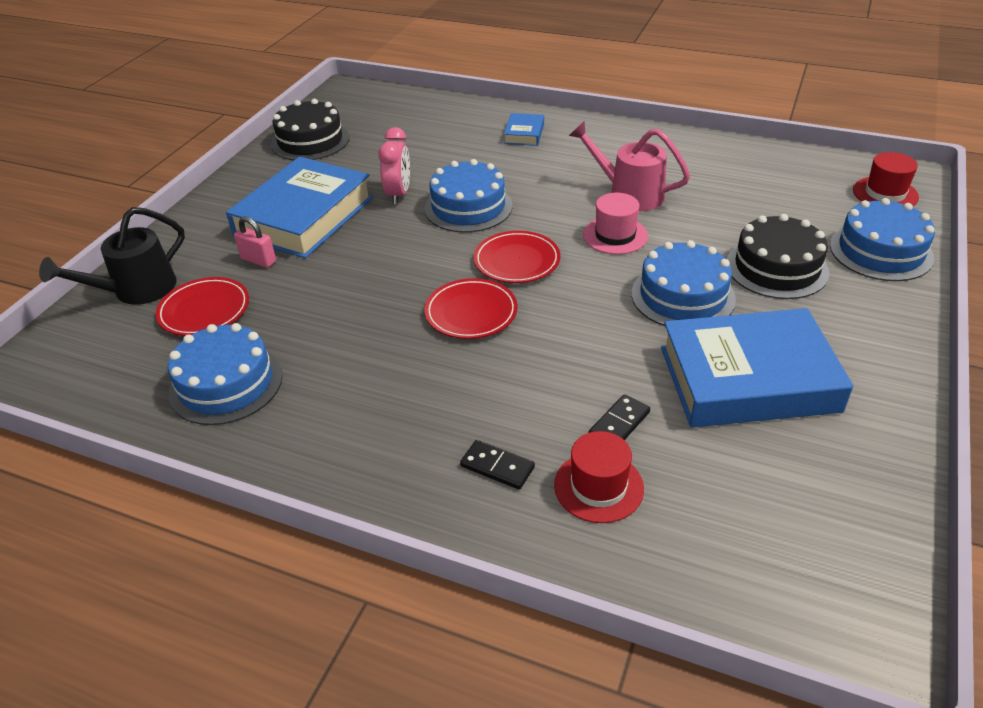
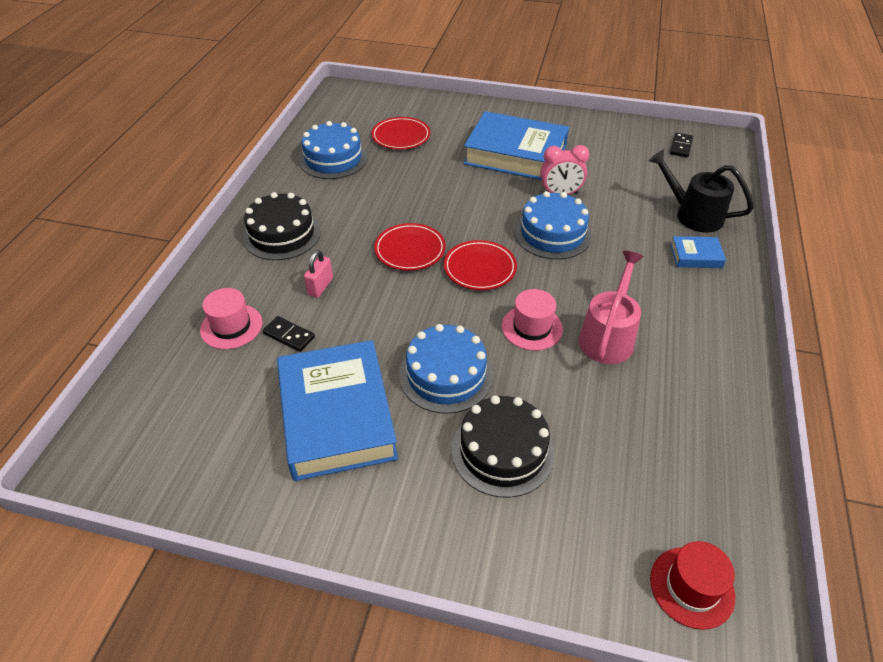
camera: 80 degrees right, 5 degrees up
(136, 291) = (417, 108): black watering can -> black watering can (692, 214)
(258, 260) = (457, 145): pink padlock -> pink padlock (320, 286)
(310, 141) = (626, 137): black cake -> black cake (282, 234)
(497, 467) = (254, 277): black domino -> black domino (681, 146)
(598, 486) = (231, 326): red hat -> pink hat
(880, 251) = (554, 557): blue cake -> none

